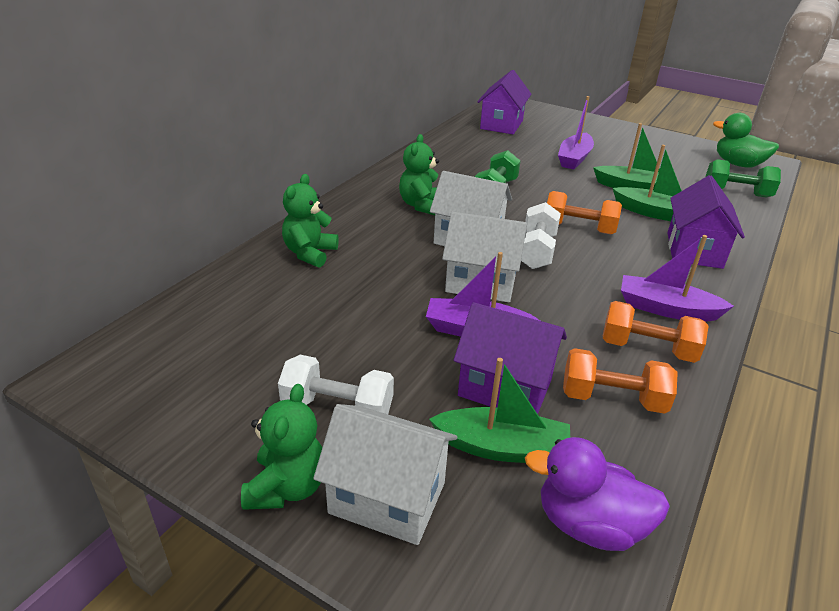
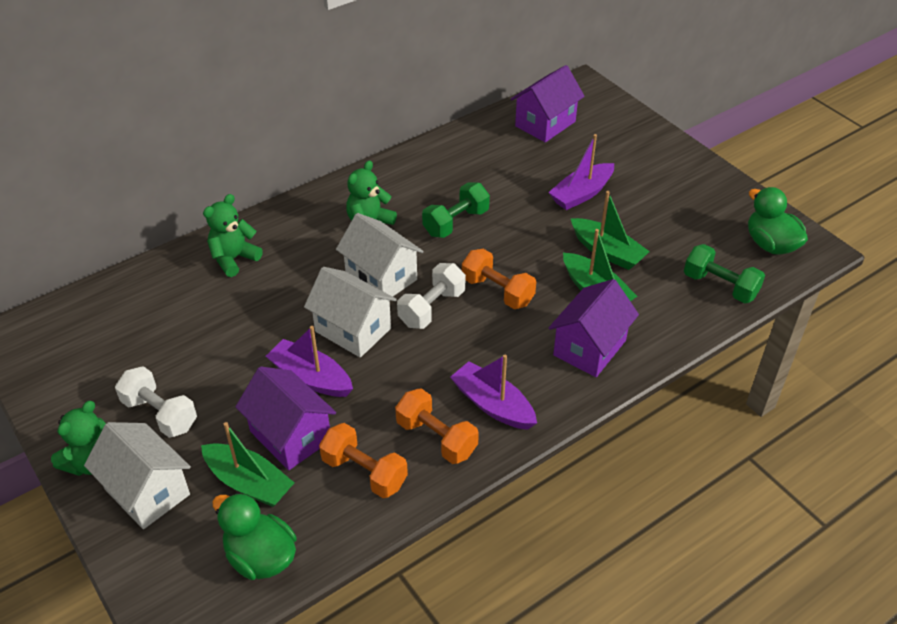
camera: 25 degrees right, 10 degrees up
(589, 524) = (260, 557): purple duck -> green duck

